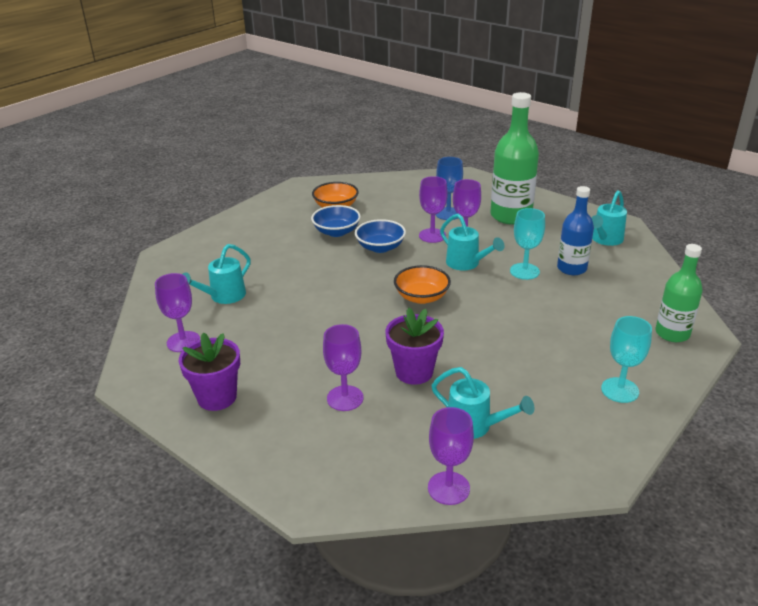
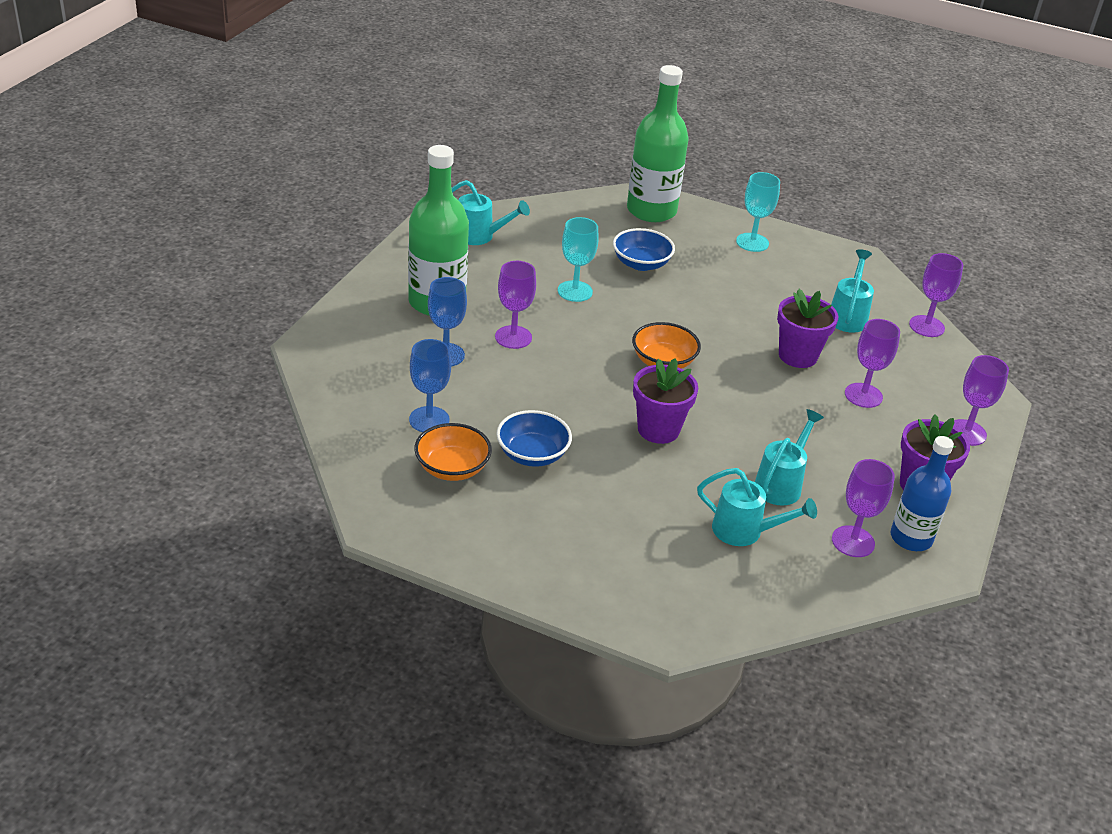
camera: 110 degrees left, 5 degrees up
(341, 281) = (658, 429): none -> purple flower pot
(380, 247) = (561, 407): blue bowl -> blue bowl (641, 264)
(382, 203) = (429, 420): none -> blue goblet
(432, 235) = (513, 364): purple goblet -> purple goblet (966, 432)
(466, 263) = (574, 333): turquoise watering can -> turquoise watering can (781, 484)
(571, 268) = (555, 260): blue bottle -> blue bottle (911, 538)
(672, 333) = (651, 211): green bottle -> green bottle, size x1.57

